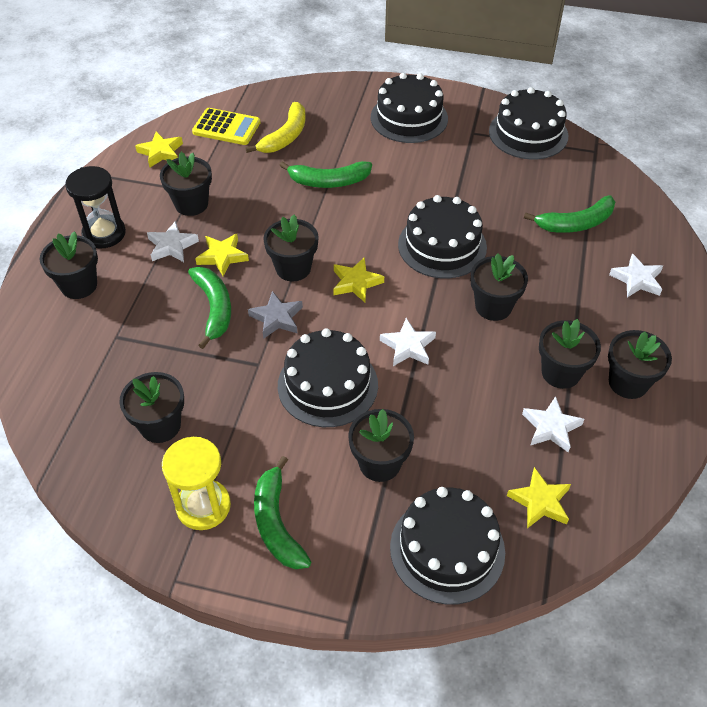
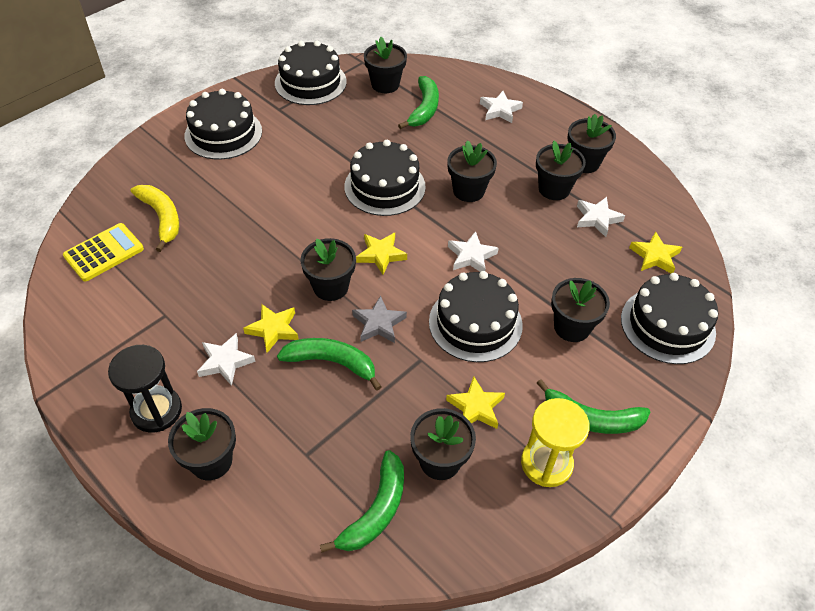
camera: 60 degrees left, 0 degrees up
(161, 152) = (85, 317): yellow star -> yellow star (476, 407)
(191, 204) = (183, 323): black flower pot -> black flower pot (385, 84)
(329, 181) = (249, 217): green banana -> green banana (376, 510)

